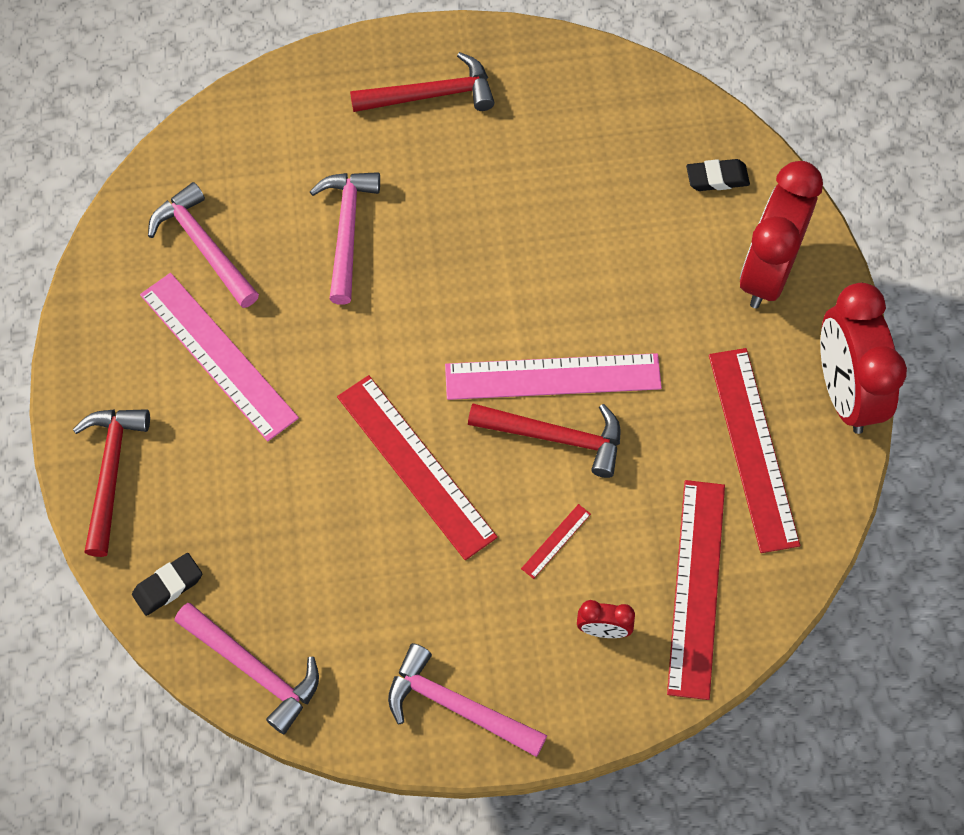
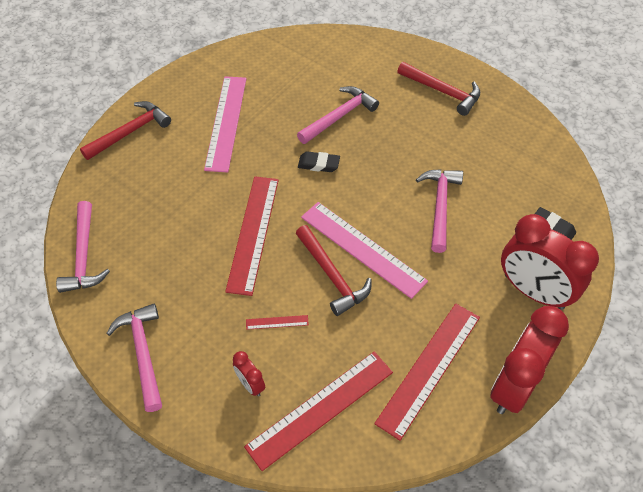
camera: 45 degrees right, 10 degrees down
(168, 586) = (95, 192): black eraser -> black eraser (318, 164)
(203, 246) = (271, 78): pink hammer -> pink hammer (439, 206)
(767, 272) = (533, 291): red clock -> red clock turned 120 degrees counterclockwise

